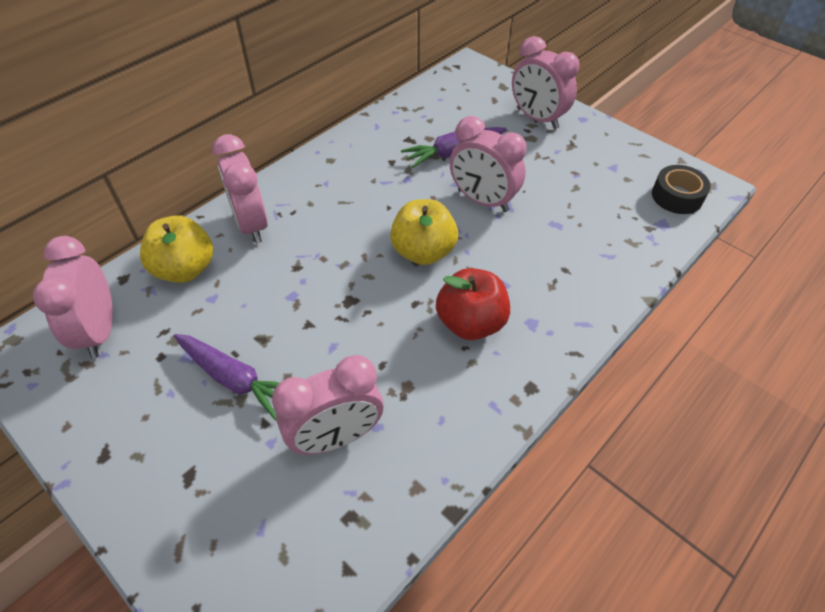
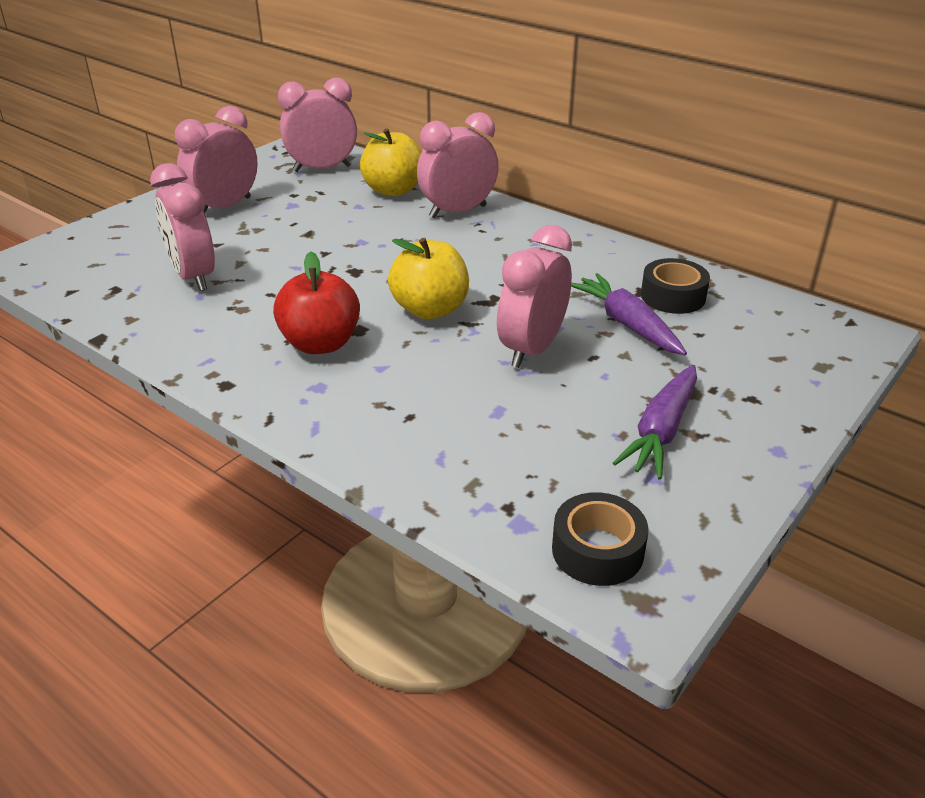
camera: 85 degrees right, 15 degrees down
(235, 379) = (264, 226): purple carrot -> purple carrot (661, 431)
(419, 126) = (673, 296): none -> black tape
(537, 118) = (749, 399): pink clock -> pink clock (225, 207)

